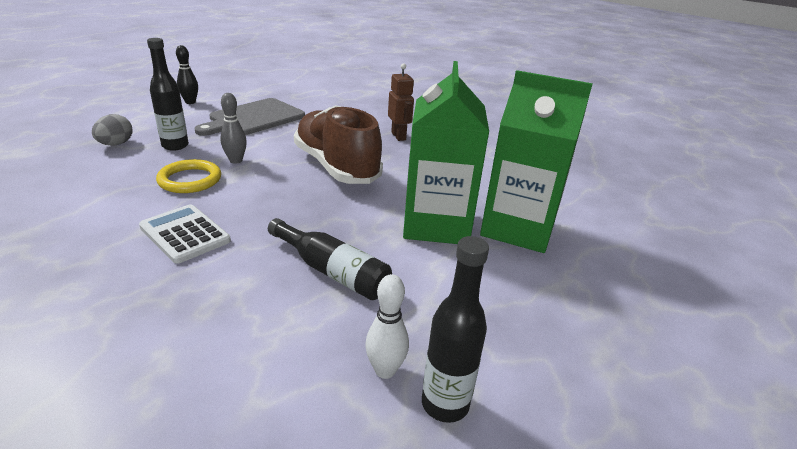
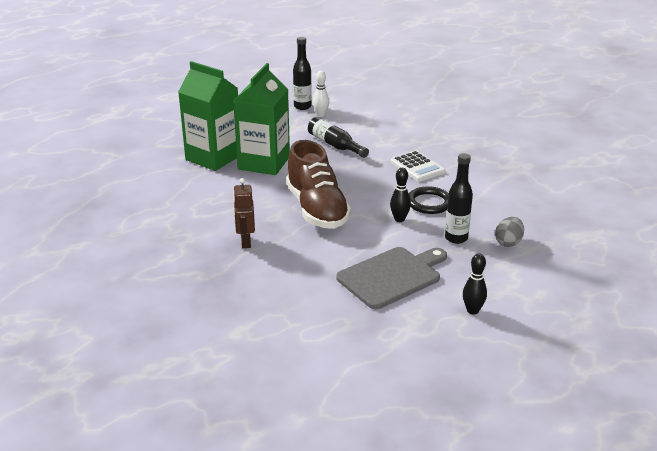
camera: 165 degrees left, 0 degrees up
(190, 180) = (429, 203): yellow ring -> black ring
(236, 160) = (399, 219): grey bowling pin -> black bowling pin

